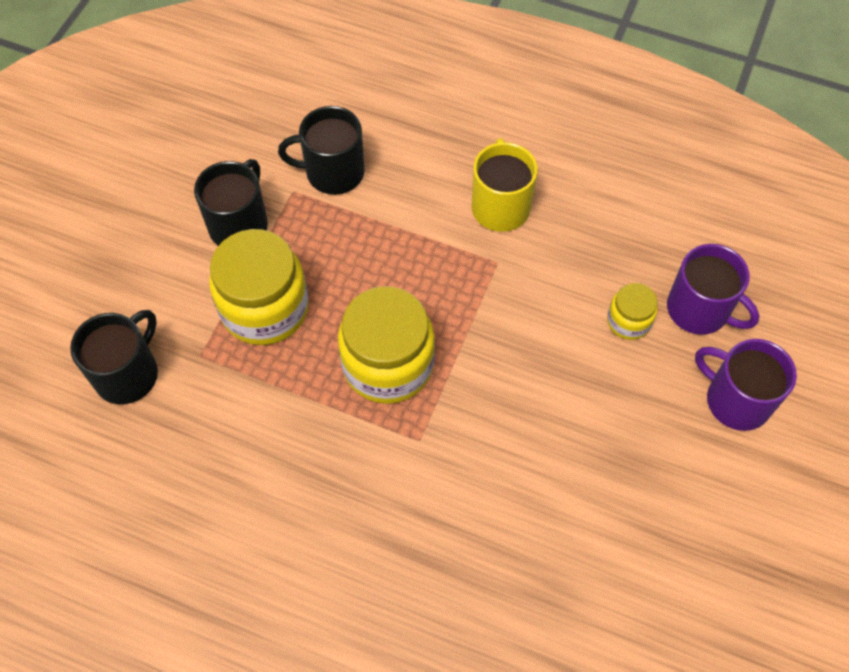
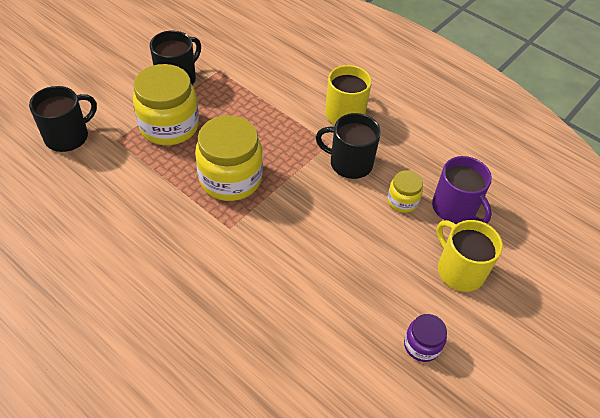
camera: 15 degrees right, 10 degrees down
(333, 172) = (248, 67): black mug -> black mug (349, 163)
(727, 521) = (422, 345): none -> purple jar
(736, 400) = (459, 270): purple mug -> yellow mug

